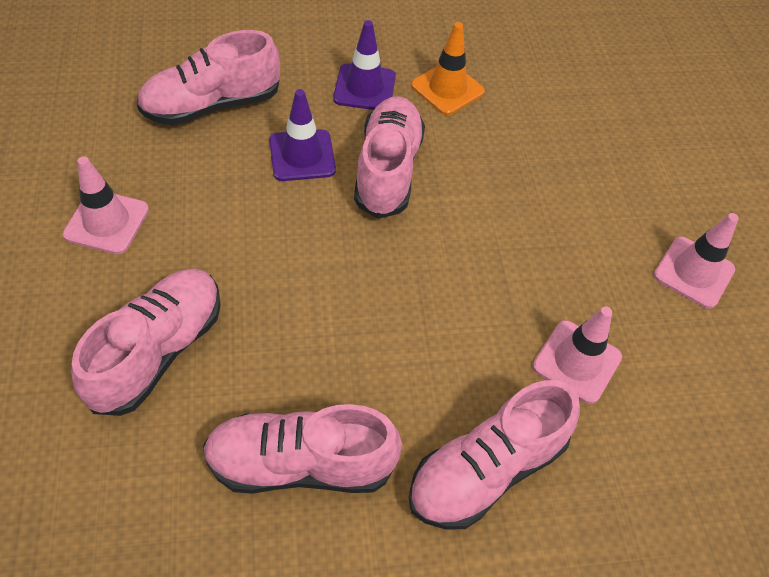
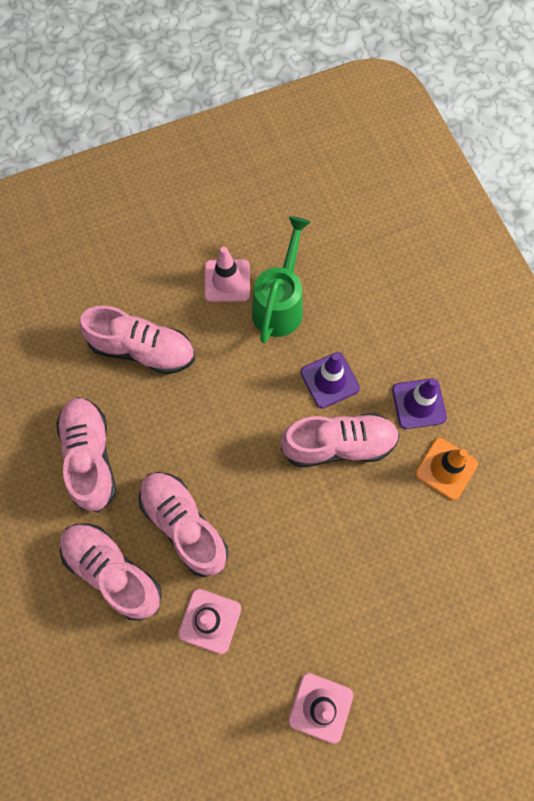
camera: 80 degrees right, 15 degrees up
(174, 175) = (280, 304): none -> green watering can
(212, 105) = (354, 303): pink shoe -> pink shoe (184, 525)

